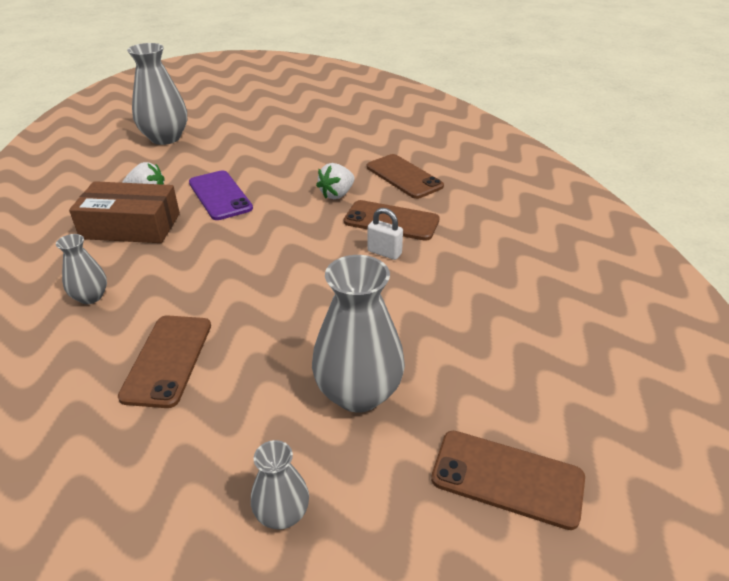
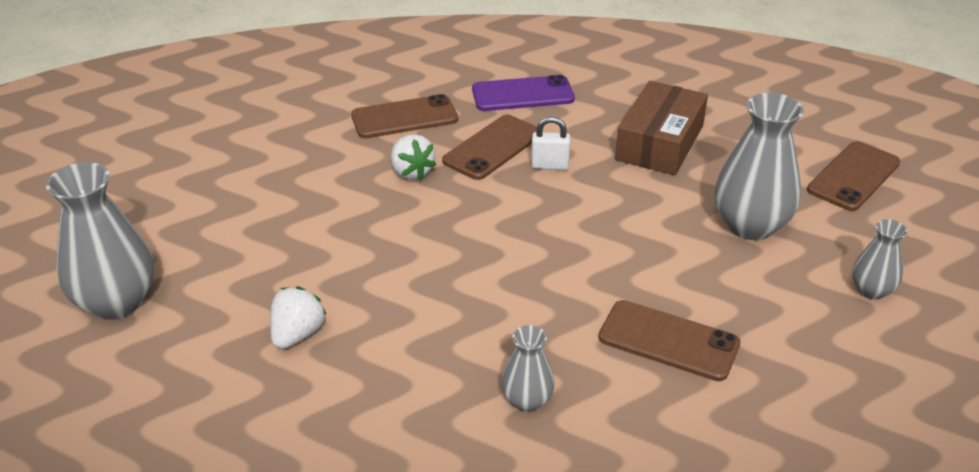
camera: 70 degrees left, 0 degrees up
(131, 226) = (375, 356): brown box -> brown box (659, 142)
(220, 195) = (348, 265): purple phone -> purple phone (522, 94)
(384, 252) = (549, 165): white padlock -> white padlock turned 45 degrees clockwise

